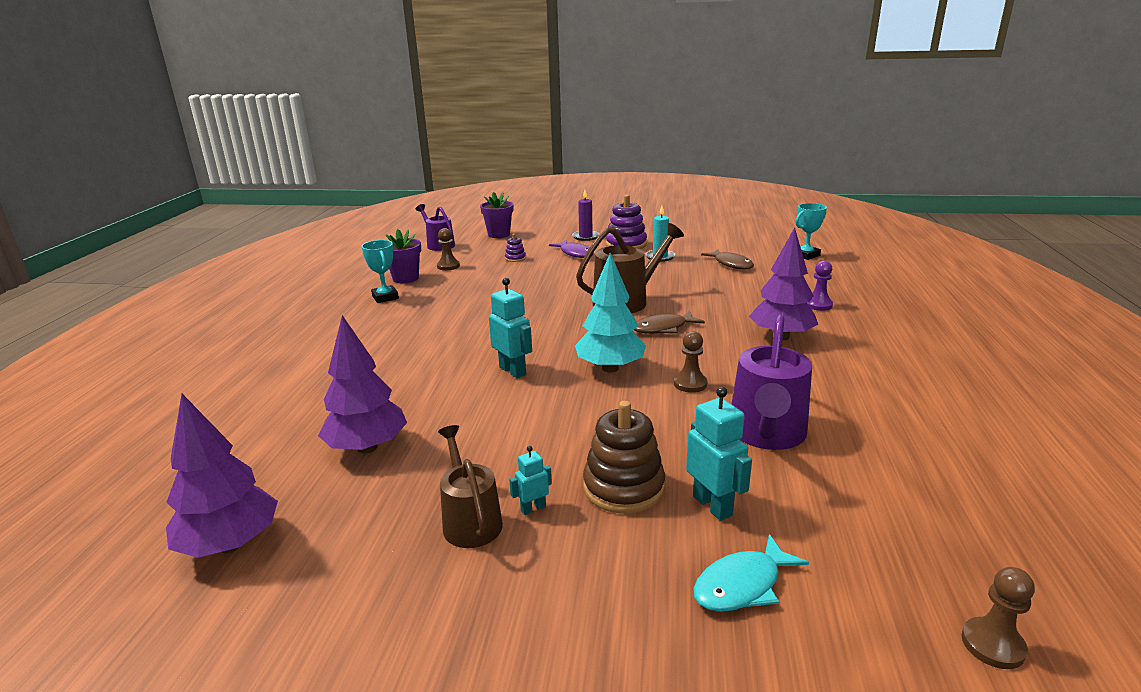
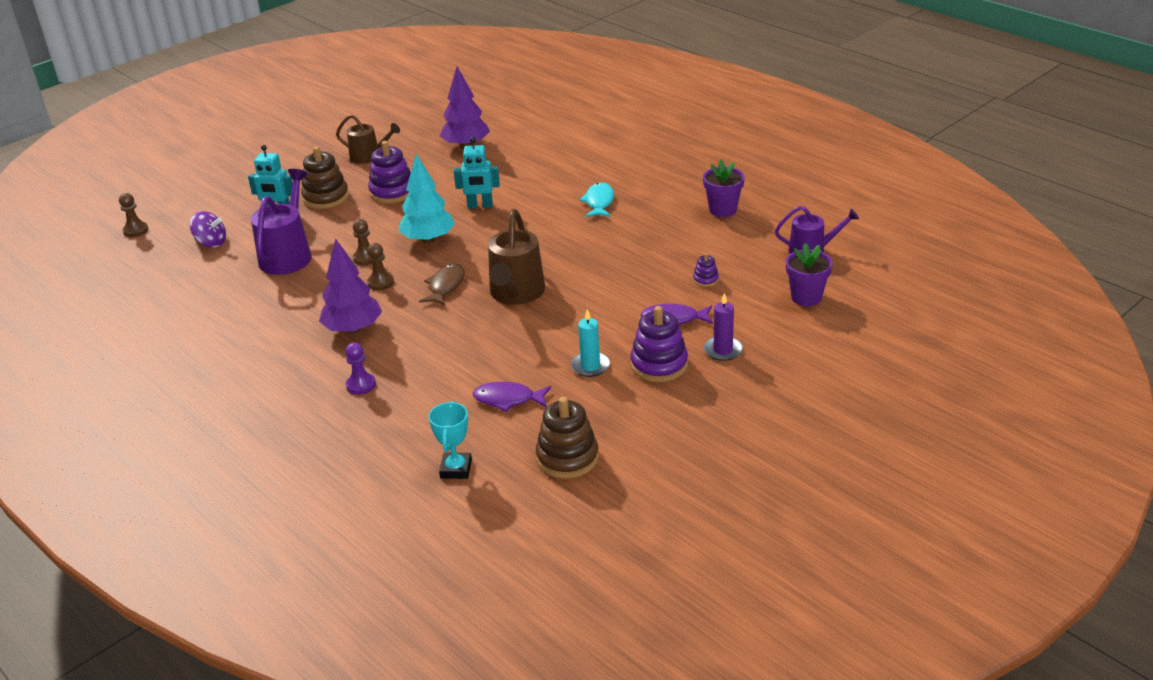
camera: 130 degrees right, 10 degrees up
(230, 544) = (439, 108): purple tree -> none
(385, 297) = (686, 192): turquoise trophy -> none
(448, 266) = (730, 238): brown pawn -> brown pawn (380, 283)
(533, 508) = (351, 172): turquoise robot -> none
(547, 440) = (392, 192): none -> purple stacking toy
(731, 264) = (508, 399): brown fish -> purple fish
(739, 239) = (567, 458): none -> brown stacking toy
(742, 585) = (238, 198): turquoise fish -> turquoise fish (599, 202)
(766, 434) = (288, 255): purple watering can -> purple watering can turned 45 degrees clockwise
(856, 517) = (211, 243): none -> purple spinning top

